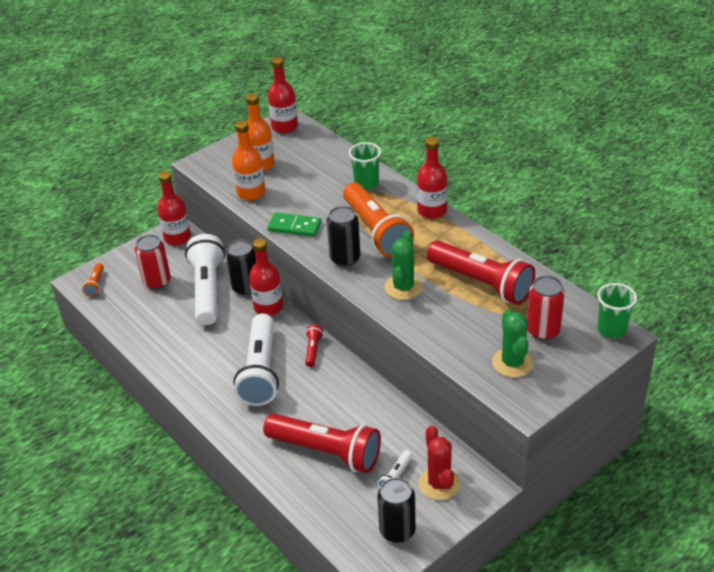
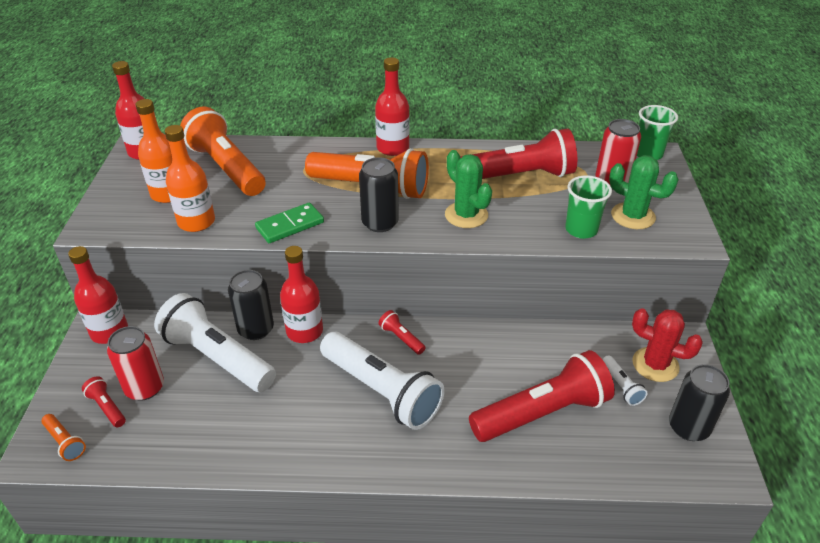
camera: 50 degrees left, 0 degrees up
(130, 280) = (107, 407): none -> red flashlight
(313, 165) = (226, 168): none -> orange flashlight
(366, 184) = (302, 157): green cup -> green cup (581, 230)

